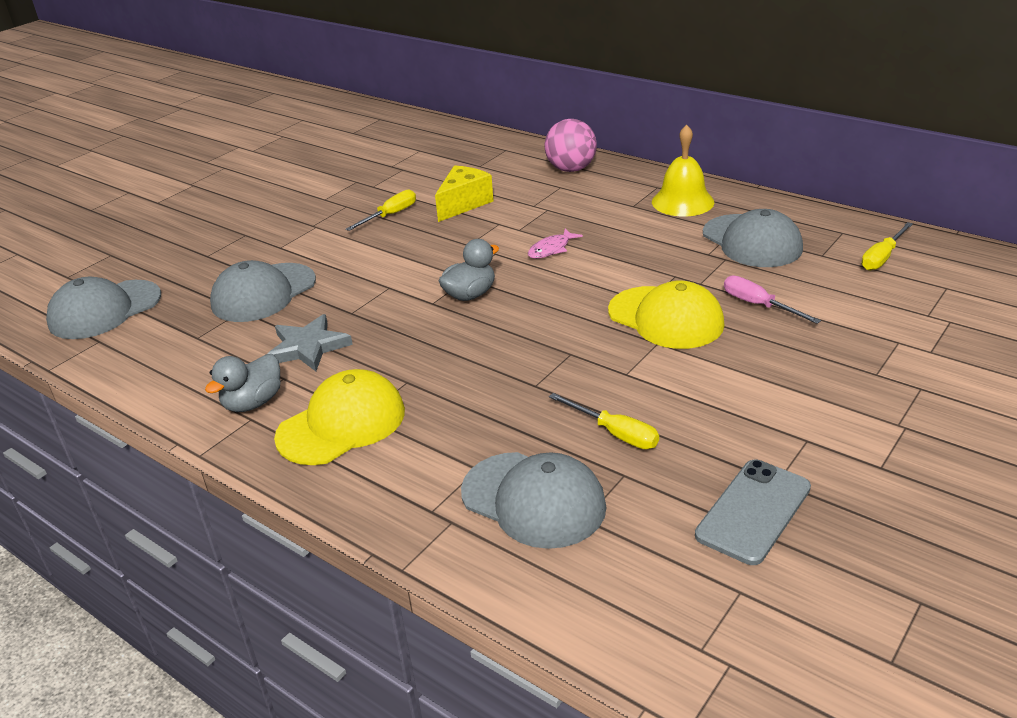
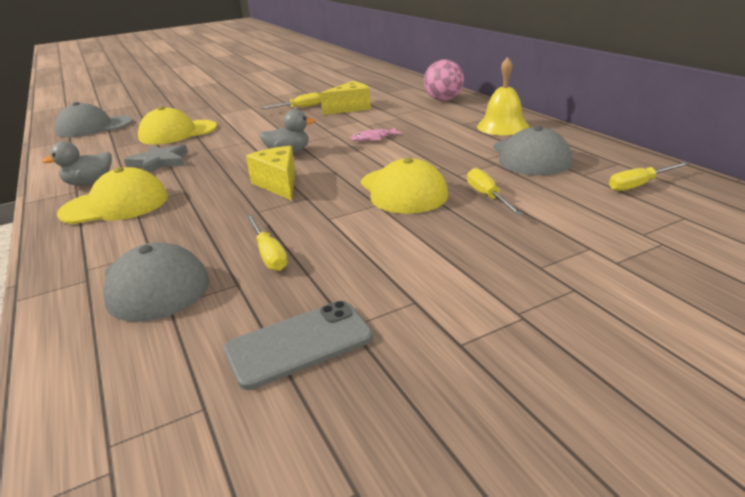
camera: 25 degrees right, 5 degrees down
(263, 293) = (177, 133): grey cap -> yellow cap
(514, 343) = (278, 184): none -> yellow cheese
(758, 305) = (487, 196): pink screwdriver -> yellow screwdriver

